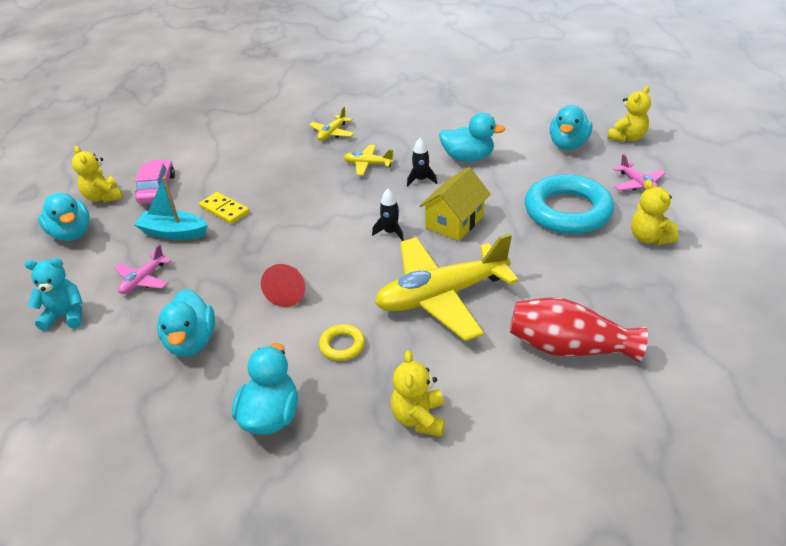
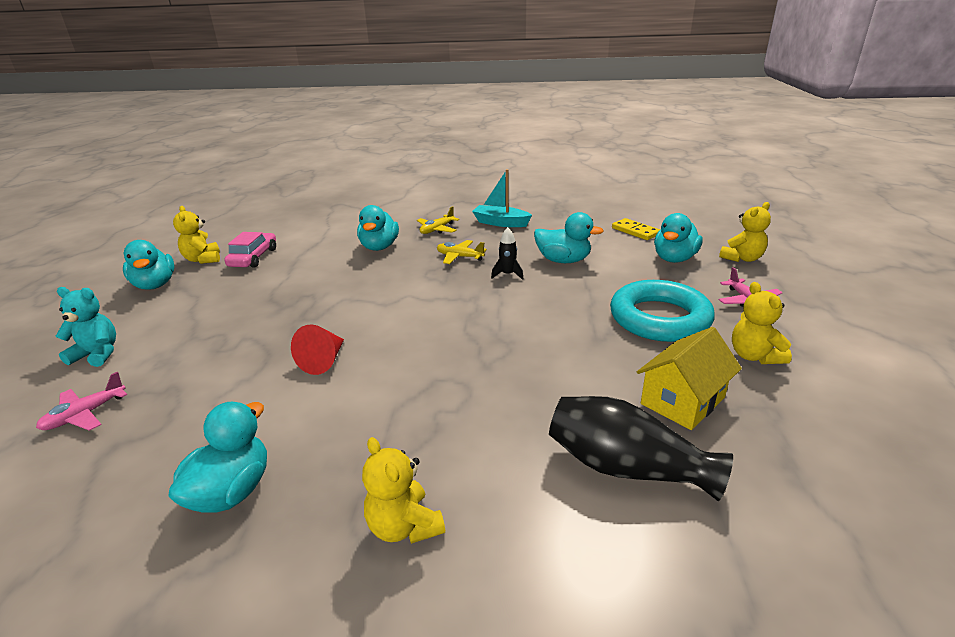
camera: 10 degrees right, 10 degrees down
(143, 280) = (190, 331): pink plane -> pink plane (85, 415)
(174, 233) = (245, 294): turquoise boat -> turquoise boat (500, 223)
(191, 341) = (198, 396): turquoise duck -> turquoise duck (379, 247)
(224, 210) = (303, 280): yellow domino -> yellow domino (635, 231)
(342, 345) = (353, 423): yellow ring -> none
(390, 232) = (457, 317): black rocket -> none
(419, 418) = (404, 526): yellow teddy bear -> yellow teddy bear turned 45 degrees counterclockwise
(441, 296) = (487, 386): yellow plane -> none
(454, 222) = (529, 315): yellow house -> yellow house (682, 400)
(568, 347) = (626, 467): red vase -> black vase

